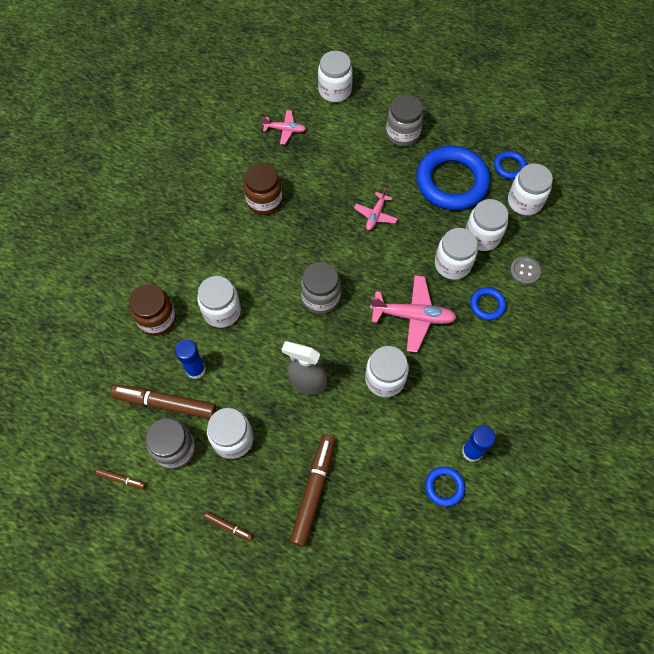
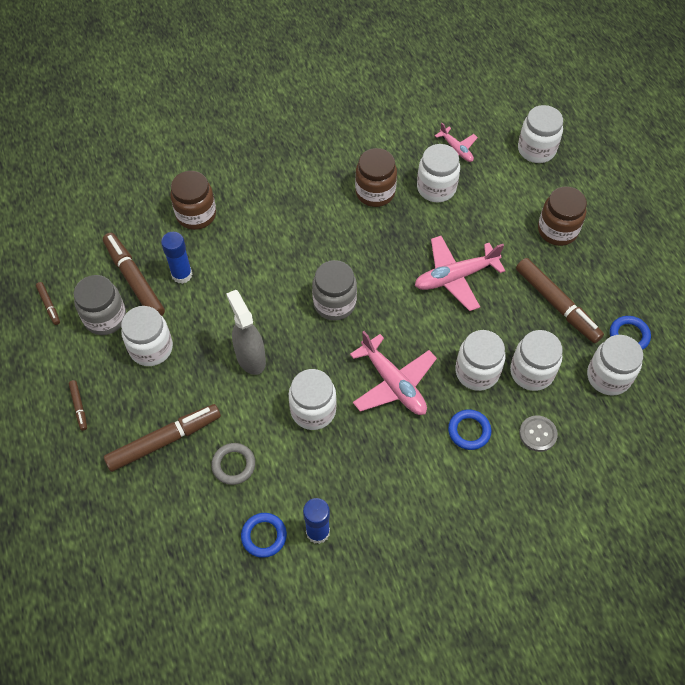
camera: 45 degrees right, 5 degrees down
(222, 311) = (248, 248): white jar -> white jar (436, 188)
(375, 215) = (455, 277): pink plane -> pink plane, size x1.74
(376, 462) = (233, 465): none -> grey ring
(402, 134) = (557, 230): grey jar -> brown jar
(451, 182) = (557, 304): blue ring -> brown marker

